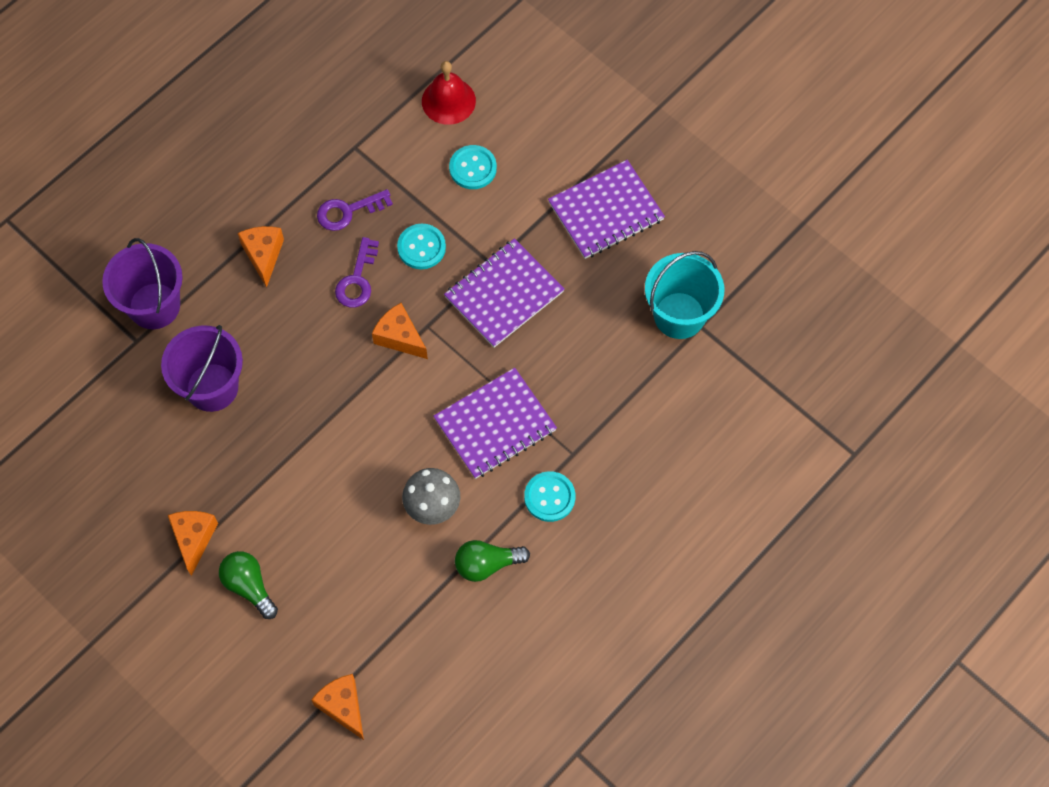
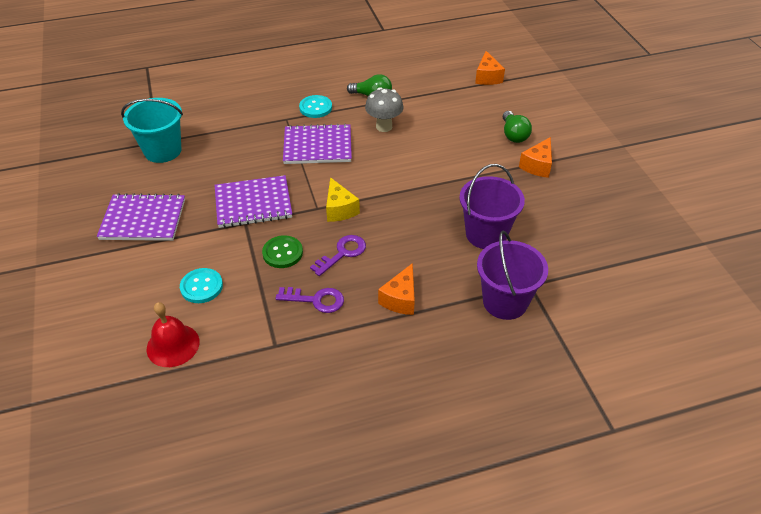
camera: 150 degrees left, 20 degrees down
(399, 337) = (339, 209): orange cheese -> yellow cheese
(421, 247) = (282, 253): turquoise button -> green button

